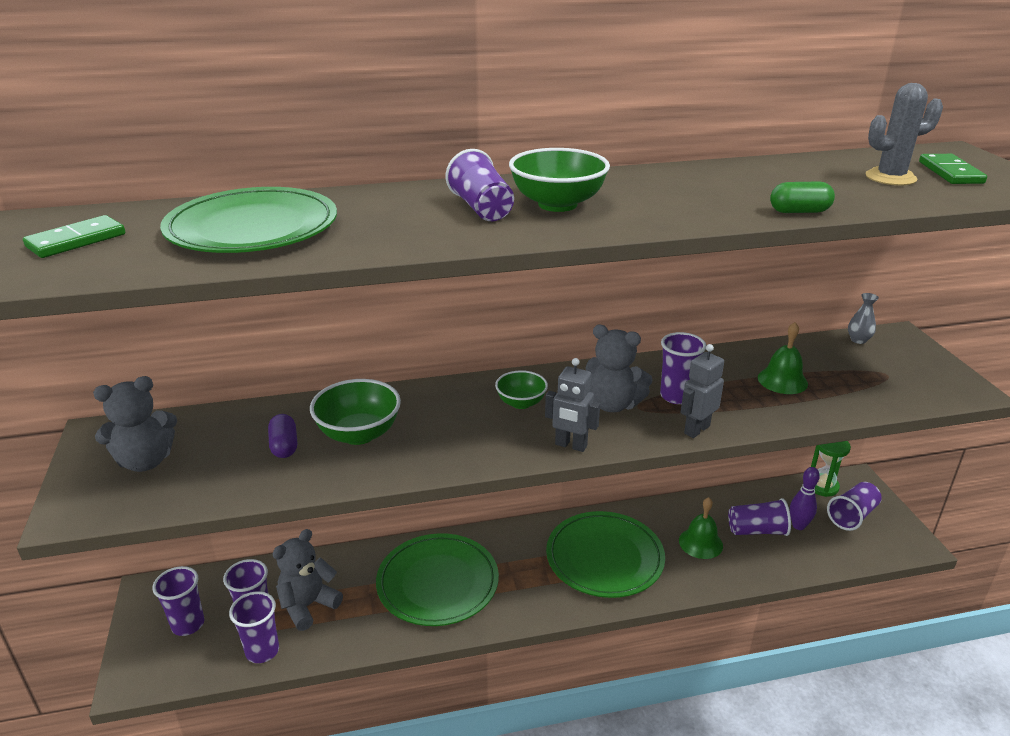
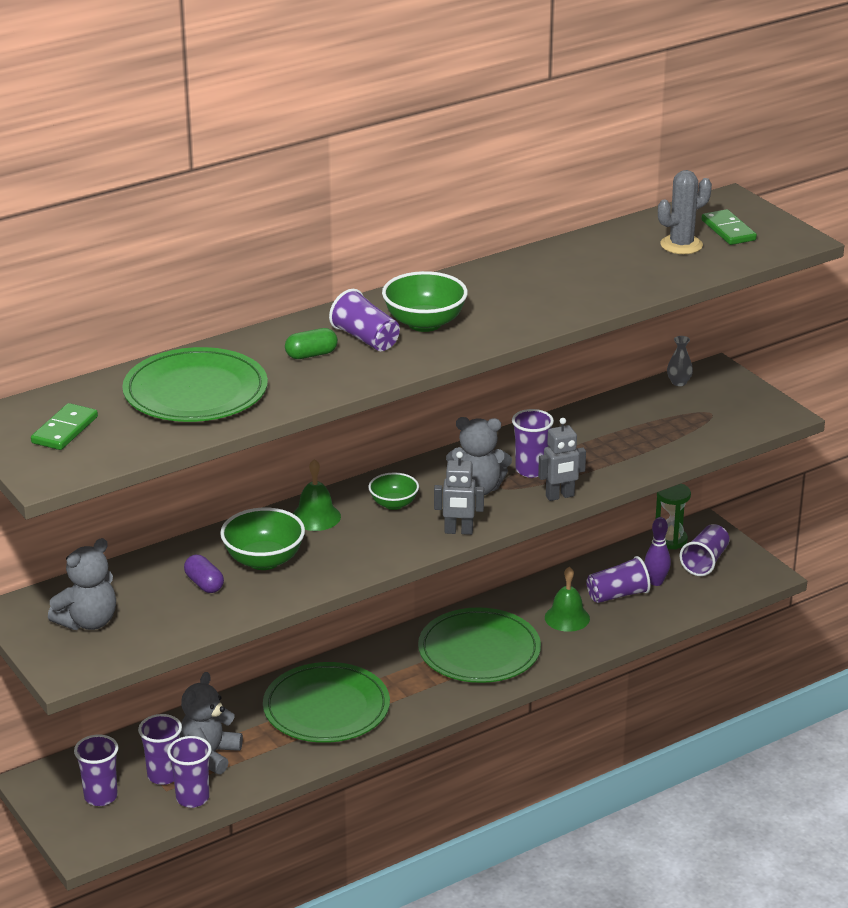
camera: 20 degrees left, 0 degrees up
(696, 429) = (560, 496): grey robot -> grey robot turned 135 degrees counterclockwise
(782, 380) = (620, 437): green bell -> green bell (316, 517)
(799, 211) = (618, 298): green capsule -> green capsule (311, 355)

